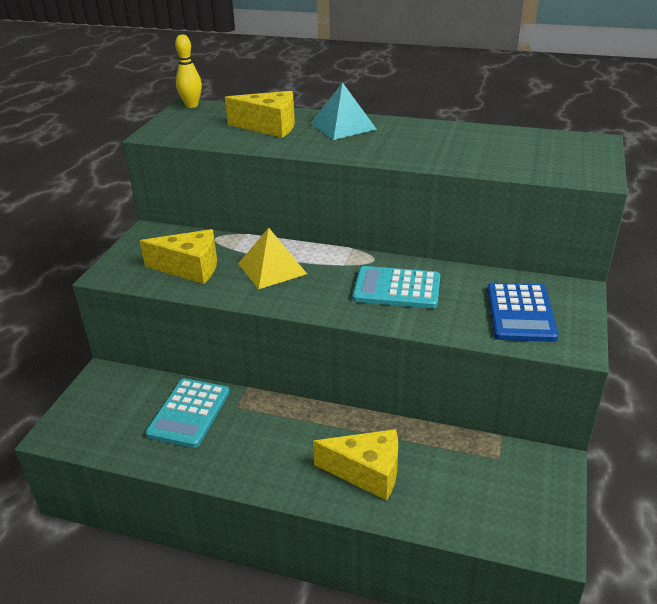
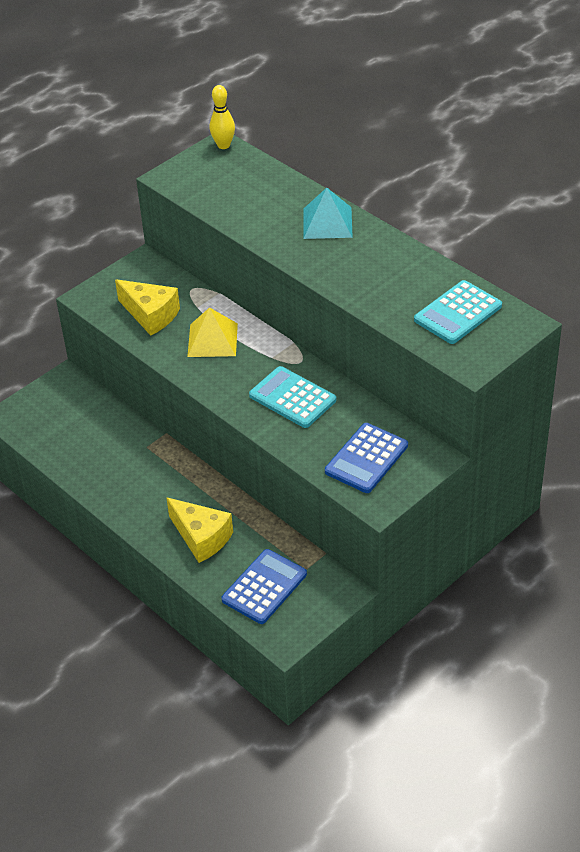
camera: 30 degrees right, 10 degrees up
(189, 413) = (109, 438): turquoise calculator -> turquoise calculator (458, 313)
(269, 126) = (265, 201): yellow cheese -> none
(476, 495) = (264, 587): none -> blue calculator

